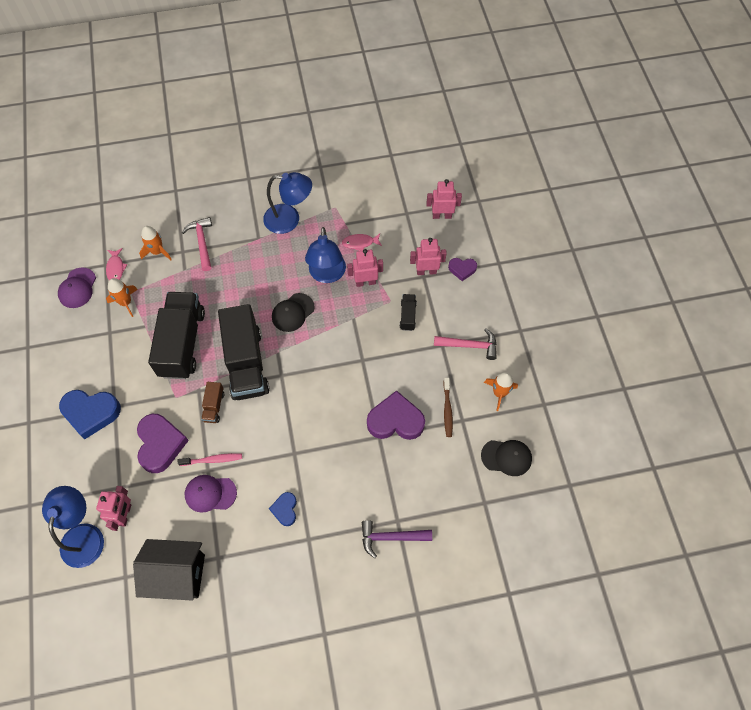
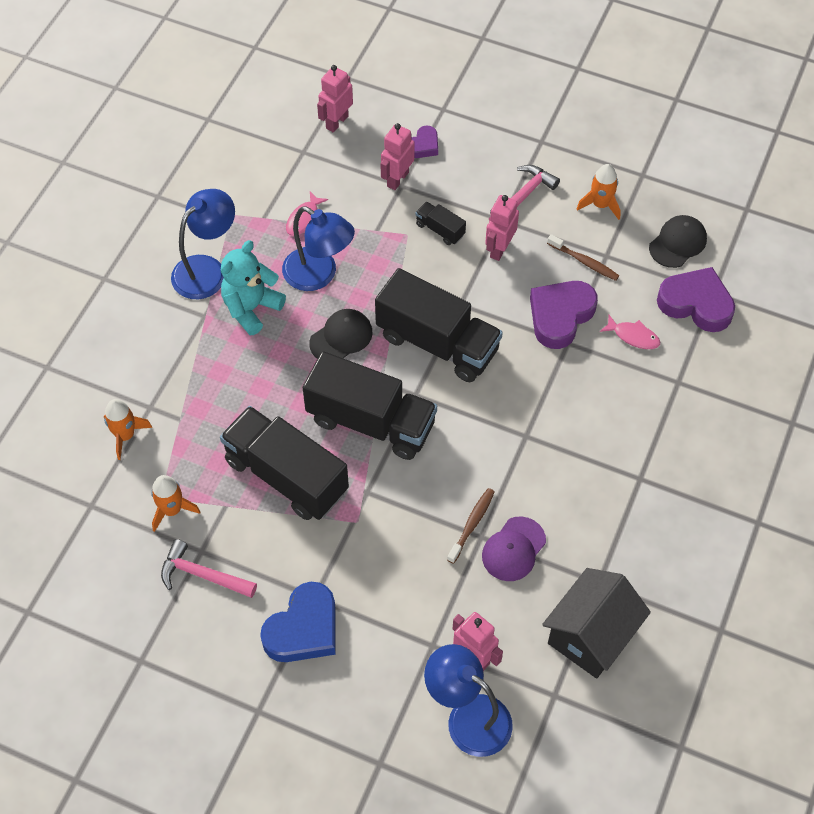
camera: 55 degrees left, 5 degrees down
(77, 288) = (99, 556): purple cap -> none
(116, 268) = (108, 496): pink fish -> pink fish (633, 336)
(160, 444) = (408, 570): purple heart -> purple heart (696, 304)
(202, 242) = (156, 379): pink hammer -> pink hammer (202, 575)
(212, 460) = (472, 524): pink toothbrush -> brown toothbrush
(214, 406) = (402, 486): brown truck -> none
(280, 256) = (251, 308): none -> turquoise teddy bear
(285, 509) = (589, 482): blue heart -> none
(293, 312) = (341, 337): black cap -> black cap turned 120 degrees counterclockwise
(325, 364) = (437, 343): none -> black truck
(365, 282) = (362, 244): pink robot -> pink robot (499, 249)
(391, 537) = (693, 399): purple hammer -> none

